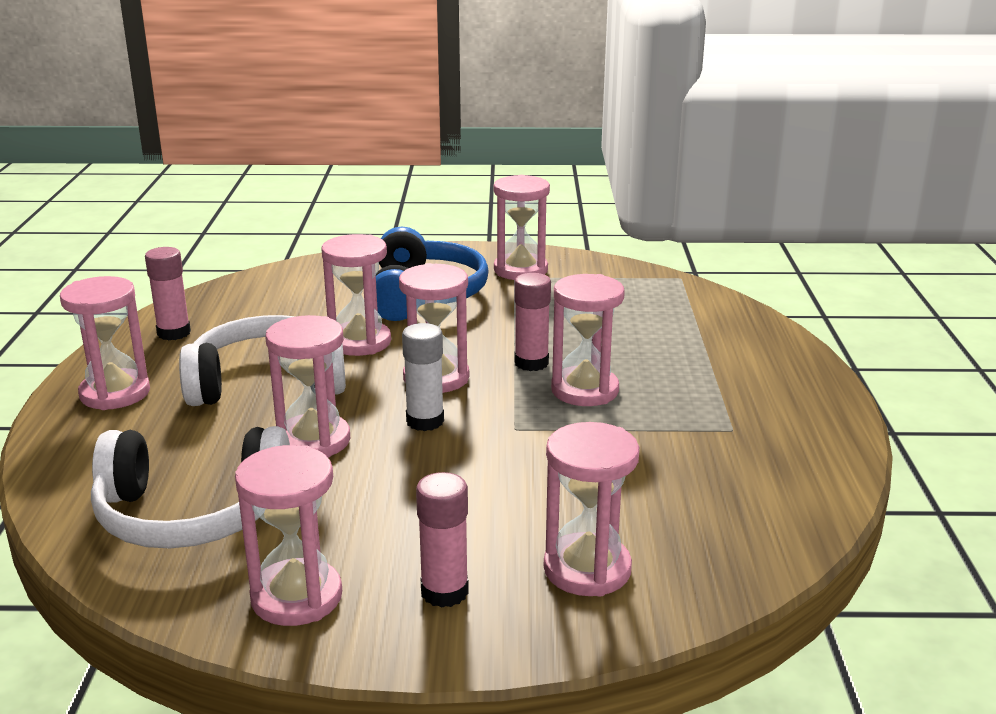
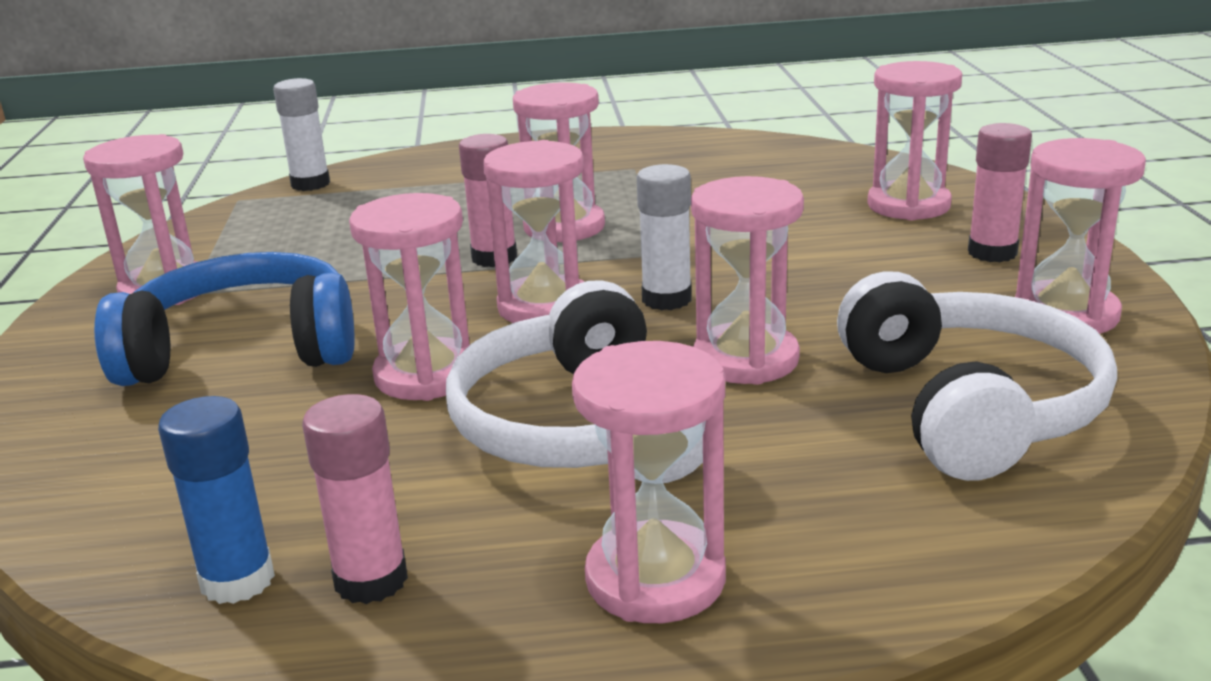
camera: 95 degrees left, 0 degrees up
(198, 308) = (237, 580): none -> blue glue stick
(711, 298) = (310, 184): none -> white glue stick

